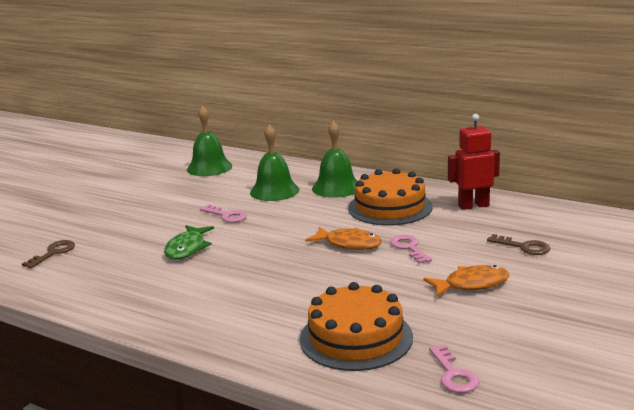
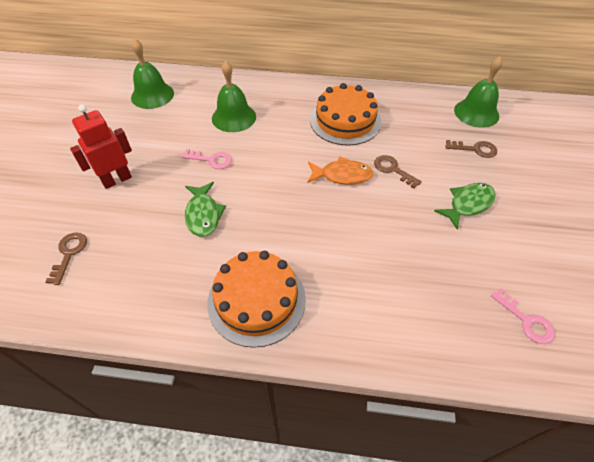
camera: 25 degrees left, 30 degrees up
(336, 187) = (285, 103): green bell -> green bell (476, 113)
(356, 338) = (425, 297): orange cake -> orange cake (256, 300)
(409, 248) = (393, 169): pink key -> brown key
(471, 284) = (468, 204): orange fish -> green fish
(473, 206) = (407, 106): red robot -> red robot (117, 180)

